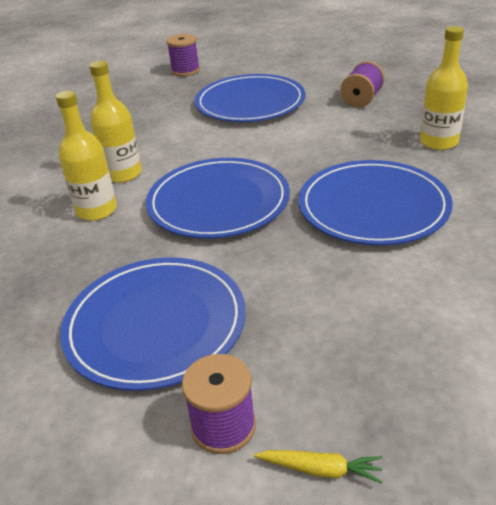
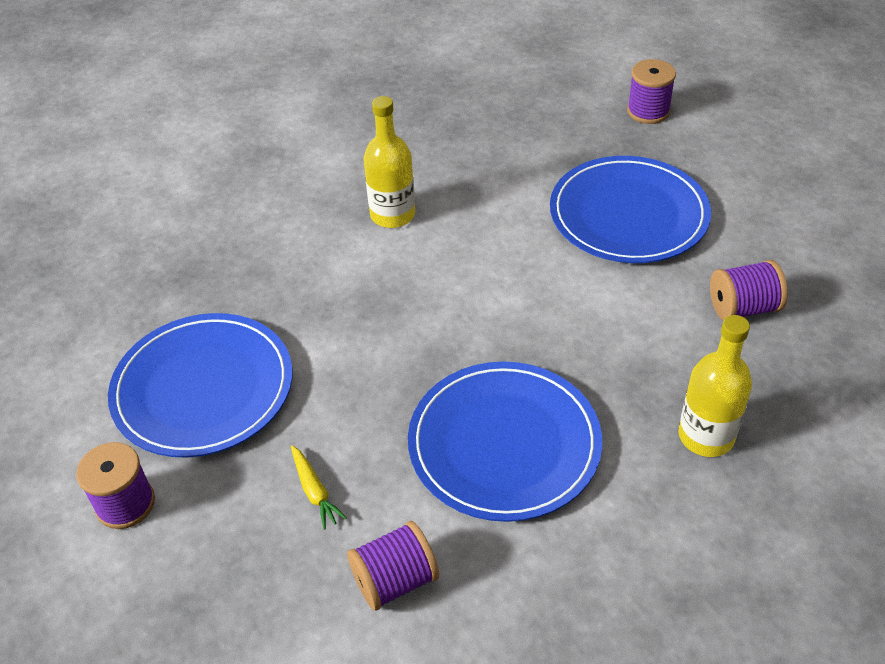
camera: 50 degrees right, 10 degrees up
(97, 210) = (320, 240): yellow bottle -> none
(218, 202) = (406, 316): blue plate -> none
(320, 469) = (121, 590): yellow carrot -> yellow carrot (315, 491)
(447, 296) = (395, 580): none -> purple spool

